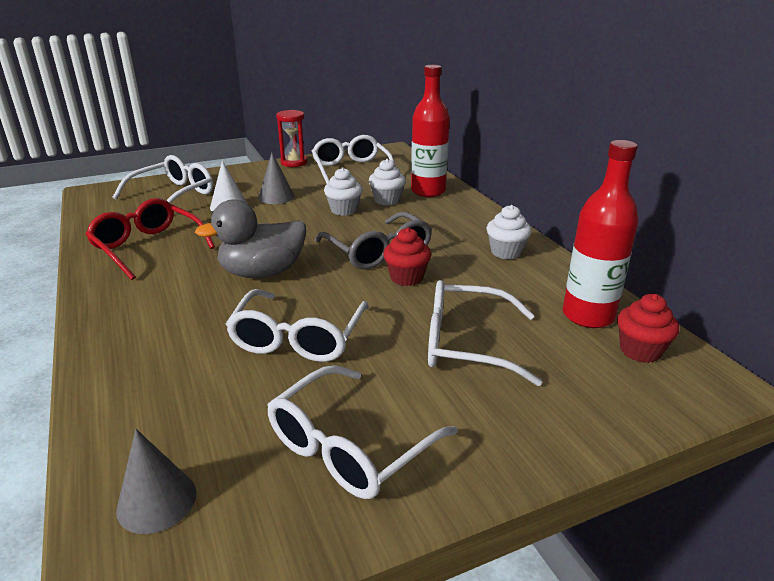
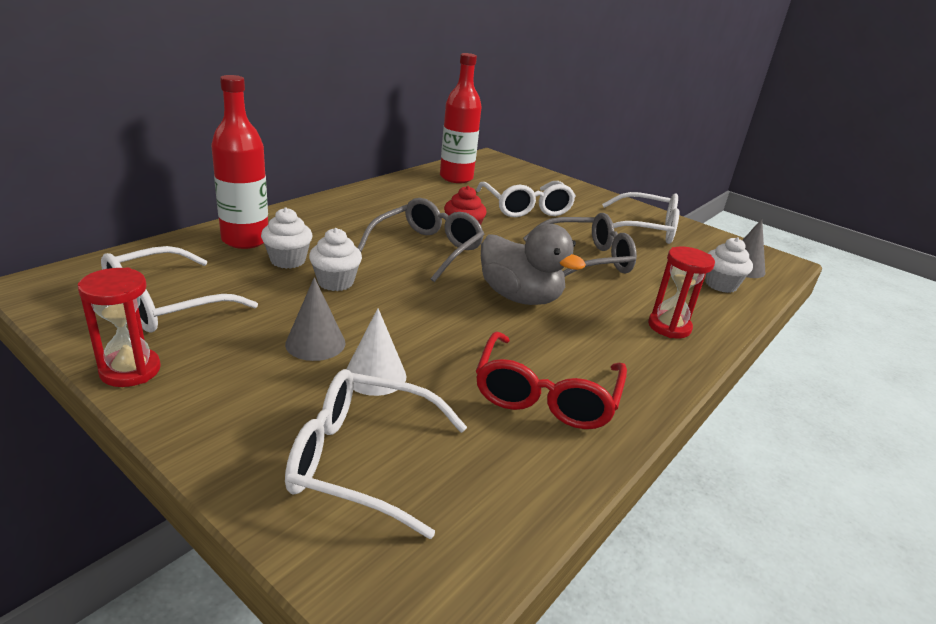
camera: 120 degrees left, 0 degrees up
(138, 335) = (669, 327): none -> red hourglass
(298, 338) = (586, 259): white glasses -> grey glasses
(506, 252) = (383, 199): white cupcake -> white cupcake (721, 285)
(640, 351) = (480, 168): red cupcake -> none

